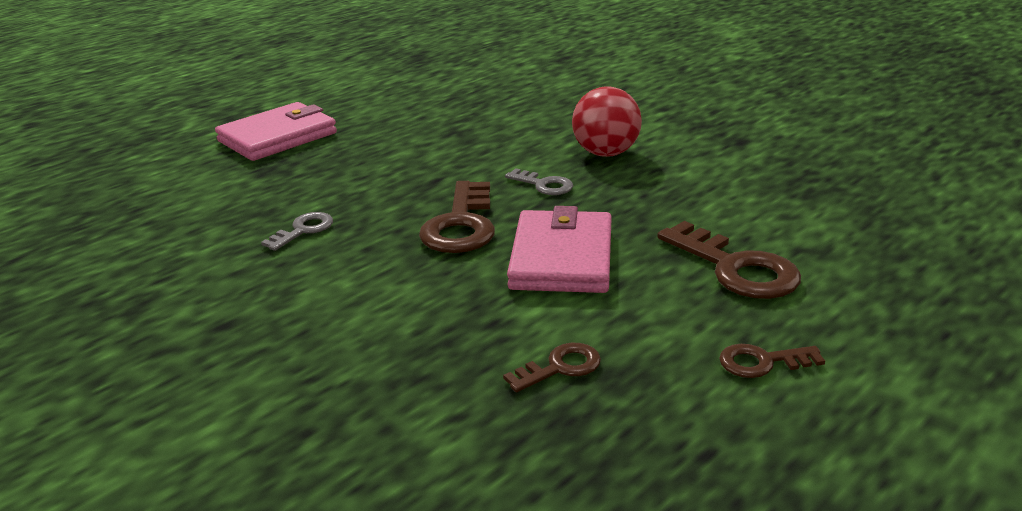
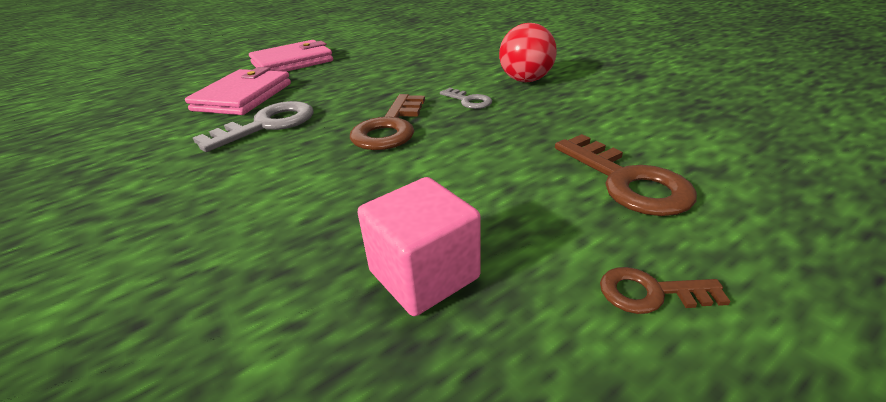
camera: 10 degrees right, 5 degrees up
(303, 230) = (267, 125): grey key -> grey key, size x1.82
(560, 367) = (424, 274): brown key -> pink cube
(562, 258) = (464, 160): pink wallet -> pink wallet (243, 97)

